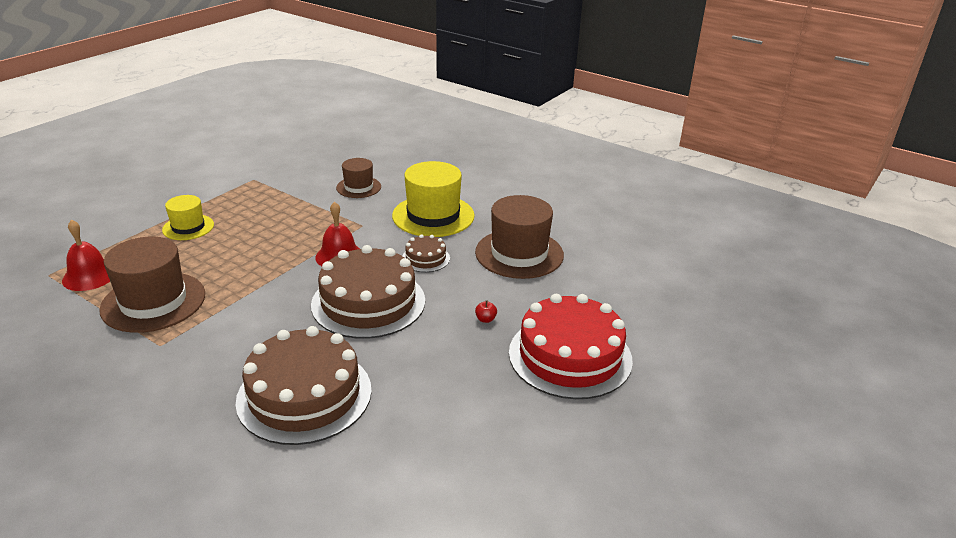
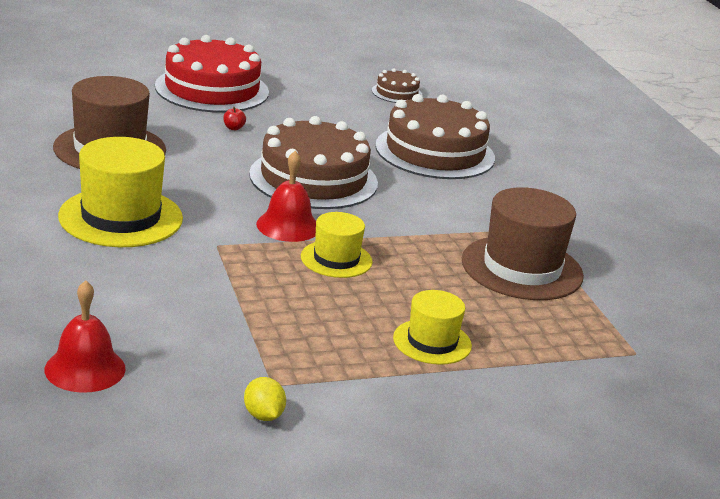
camera: 145 degrees left, 5 degrees down
(89, 276) = (585, 328): red bell -> red bell (85, 369)
(245, 168) = (263, 415): none -> yellow lemon
(286, 248) = (336, 259): none -> yellow hat
(358, 187) = (145, 295): brown hat -> none
(425, 258) = (205, 185): brown cake -> brown cake (397, 93)

